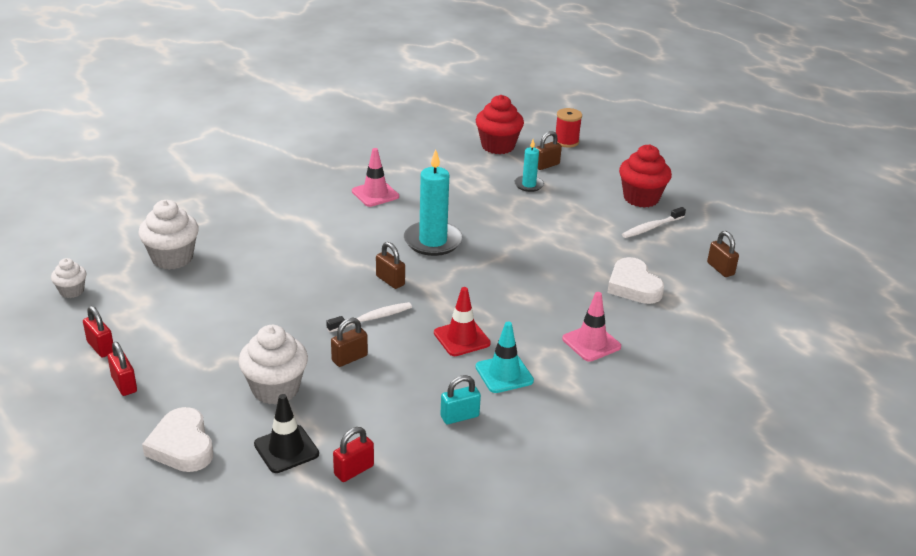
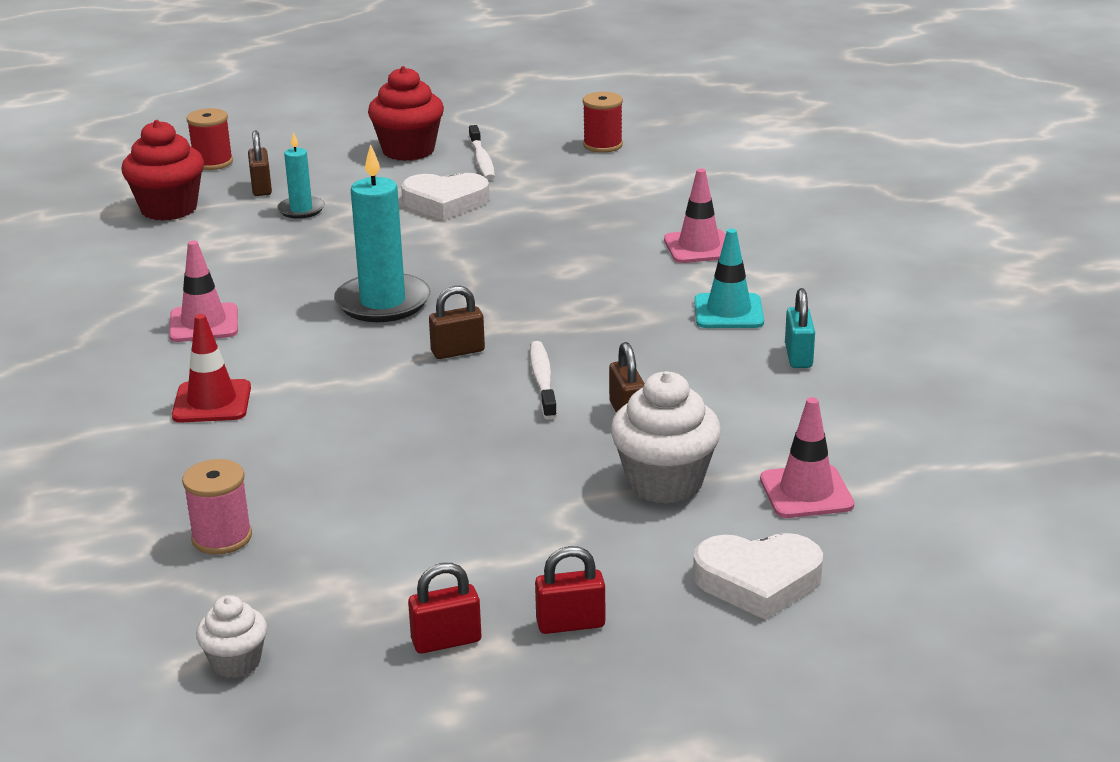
camera: 65 degrees left, 5 degrees down
(172, 258) = (222, 537): white cupcake -> pink spool
(286, 449) = (806, 492): black traffic cone -> pink traffic cone
(354, 470) = (872, 447): red padlock -> none
(461, 338) = (634, 325): red traffic cone -> red traffic cone (212, 402)
(633, 286) = (600, 198): white heart -> white heart (445, 202)
(720, 269) = (602, 145): brown padlock -> red spool

